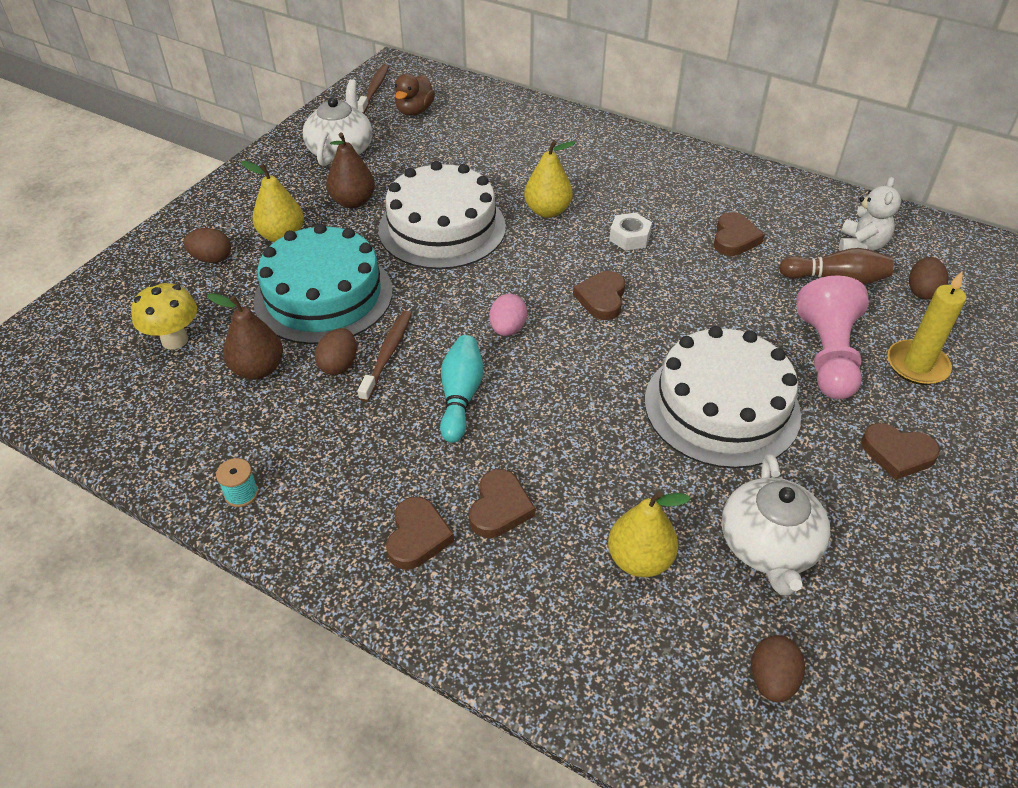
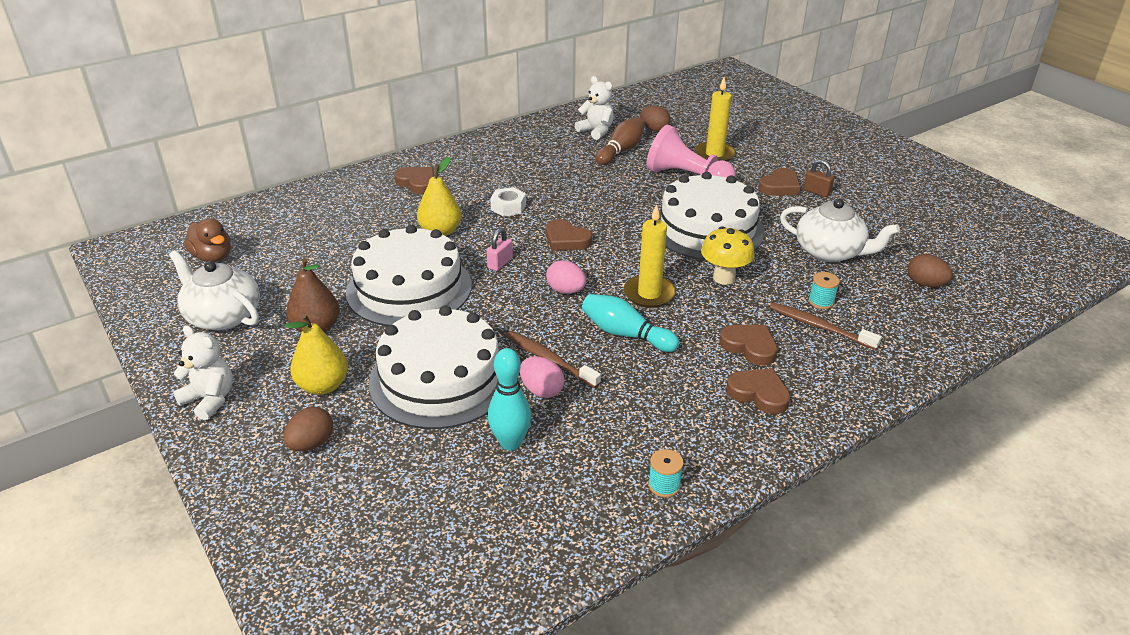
camera: 65 degrees left, 10 degrees down
(175, 340) = (421, 496): yellow mushroom -> yellow mushroom (724, 278)
(240, 189) = (210, 399): none -> white teddy bear
(258, 369) = (510, 443): brown pear -> turquoise bowling pin
(323, 296) = (440, 379): turquoise cake -> white cake
(339, 365) = (541, 390): brown egg -> pink egg
(374, 90) = (142, 271): brown toothbrush -> brown toothbrush (819, 327)
(523, 268) = (500, 263): none -> pink padlock
(545, 394) = (649, 294): none -> yellow candle
(639, 560) = (821, 301): yellow pear -> turquoise spool
(734, 238) = (549, 169): brown heart -> brown heart (417, 183)
(921, 498) = (816, 192): none -> brown padlock

